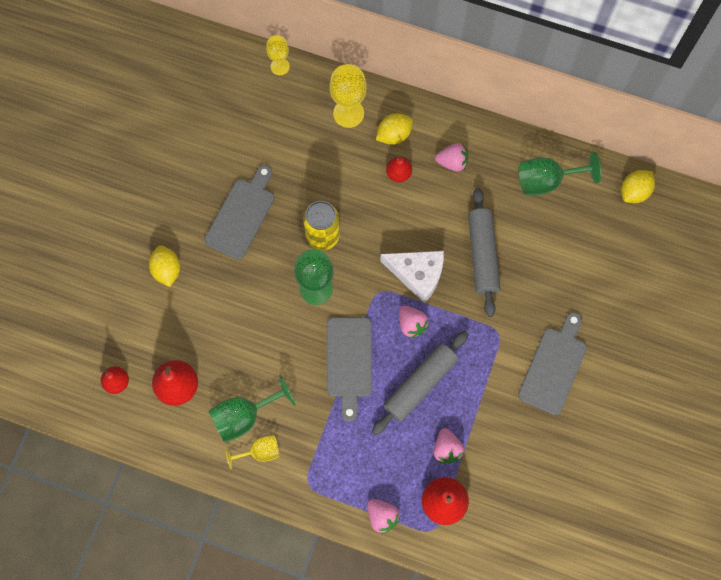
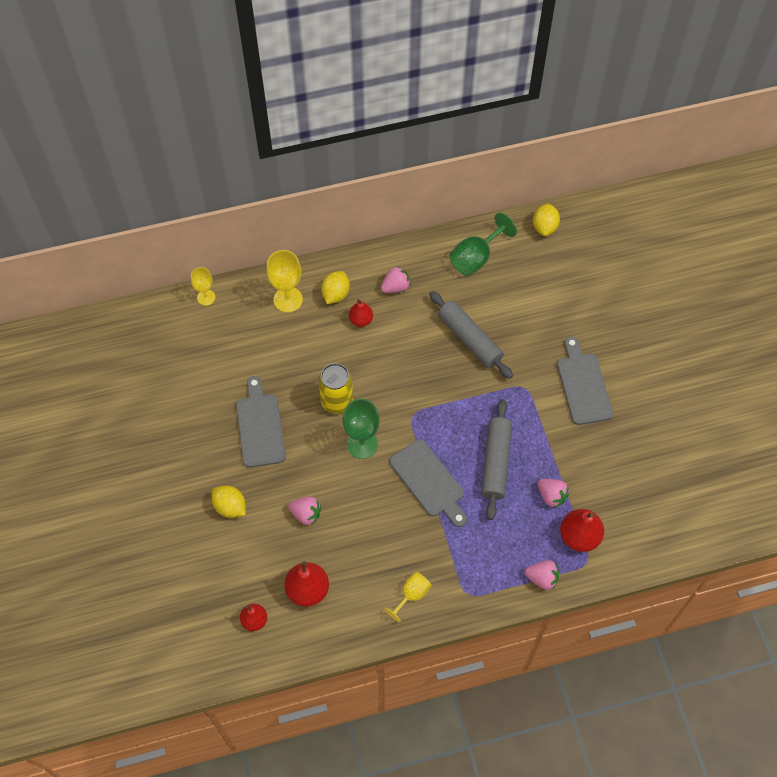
camera: 35 degrees left, 10 degrees down
(244, 416) = (378, 576): green goblet -> none
(411, 324) = (455, 423): pink strawberry -> pink strawberry (306, 514)
(417, 275) = (432, 384): white cheese -> none

